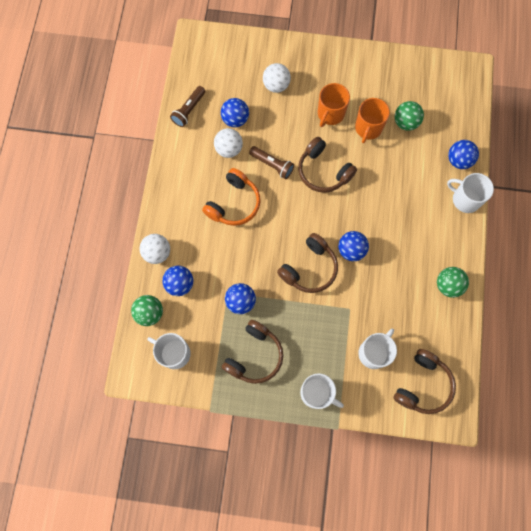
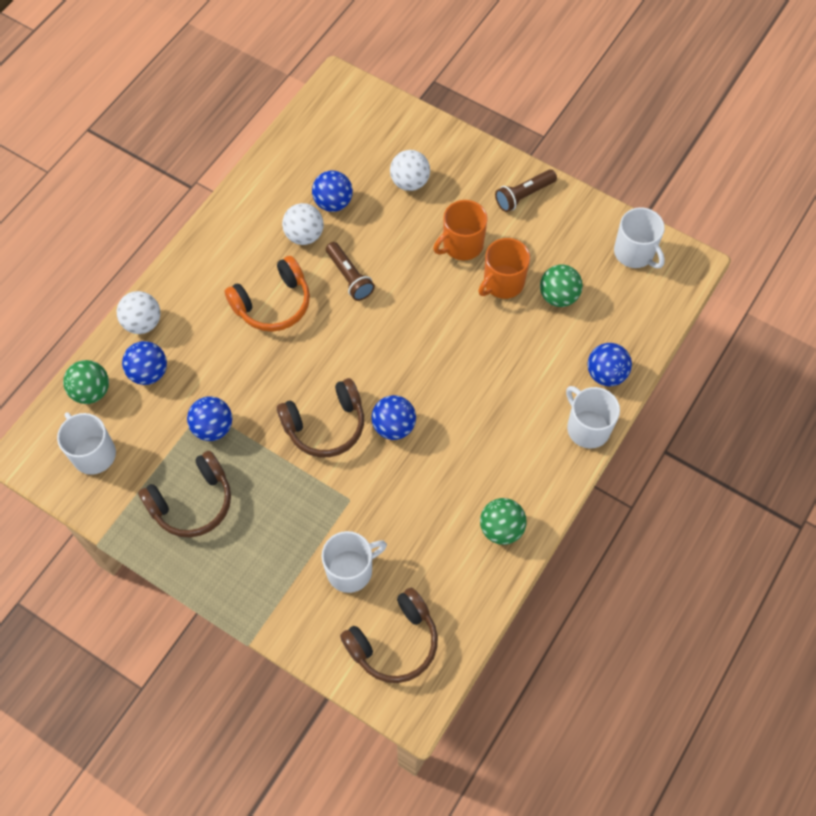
camera: 25 degrees right, 10 degrees down
(189, 110) = (280, 168): brown flashlight -> brown flashlight (524, 195)
(316, 393) = (245, 587): white mug -> white mug (634, 253)
(323, 171) = (412, 312): brown headphones -> none

